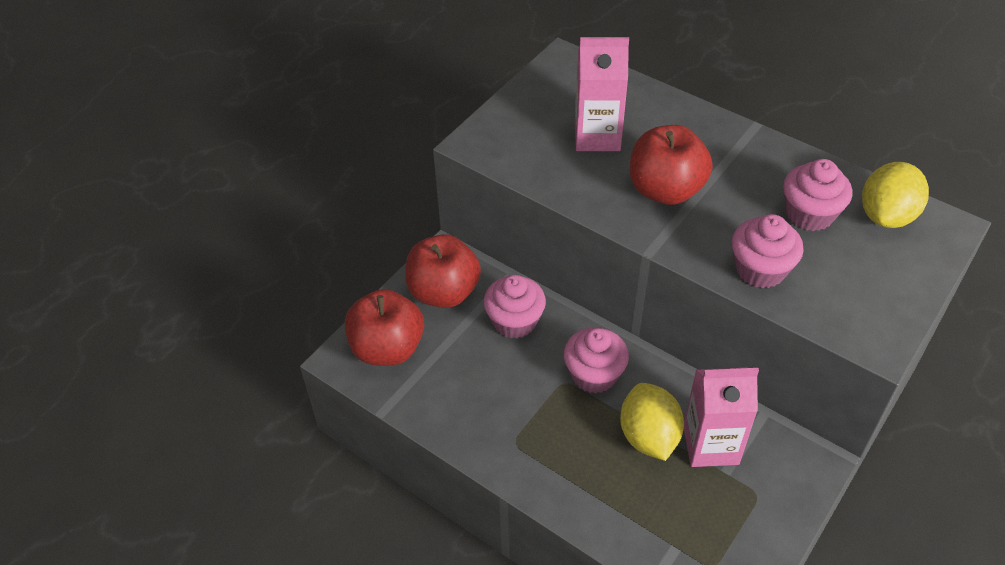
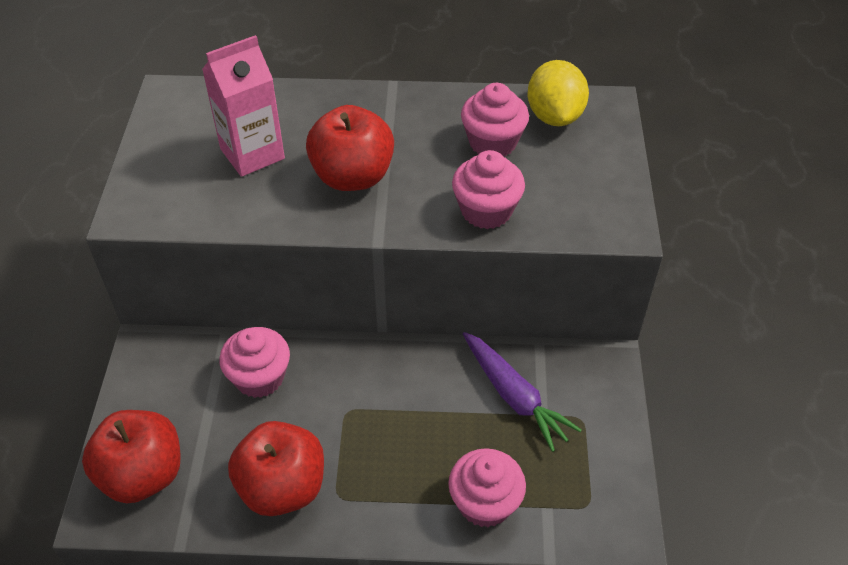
camera: 35 degrees left, 0 degrees up
(443, 292) = (166, 385): red apple -> red apple (282, 487)
(594, 374) = (370, 388): pink cupcake -> pink cupcake (485, 503)
(648, 436) = (457, 419): yellow lemon -> none
(710, 445) = (514, 396): pink carton -> purple carrot

